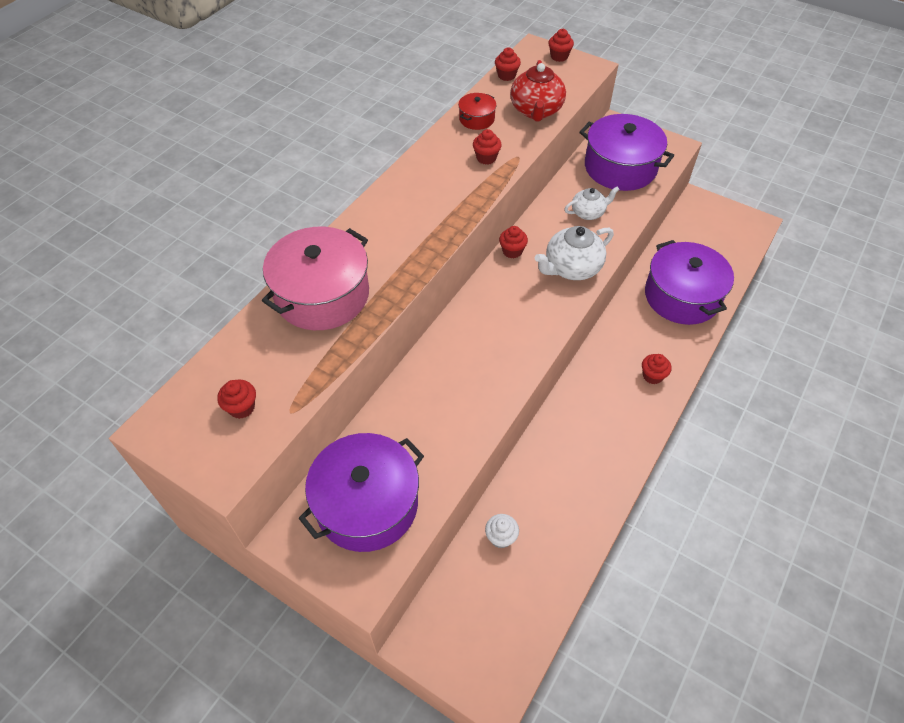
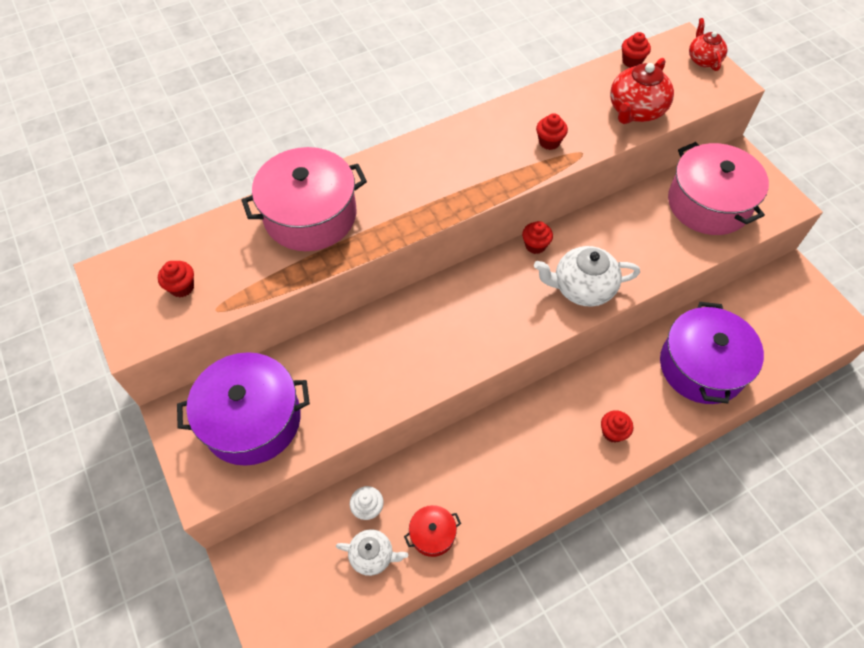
camera: 30 degrees right, 5 degrees up
(476, 119) = (568, 97): red pot -> red pot (432, 534)
(559, 56) = (703, 59): red cupcake -> red teapot
(588, 213) = (640, 238): white teapot -> white teapot (372, 556)
(620, 167) = (708, 203): purple pot -> pink pot

